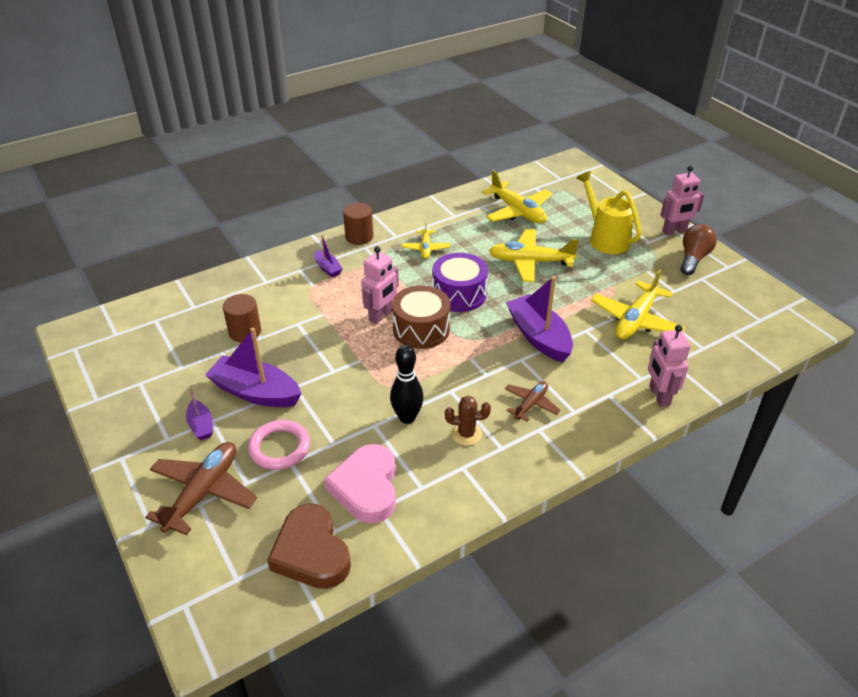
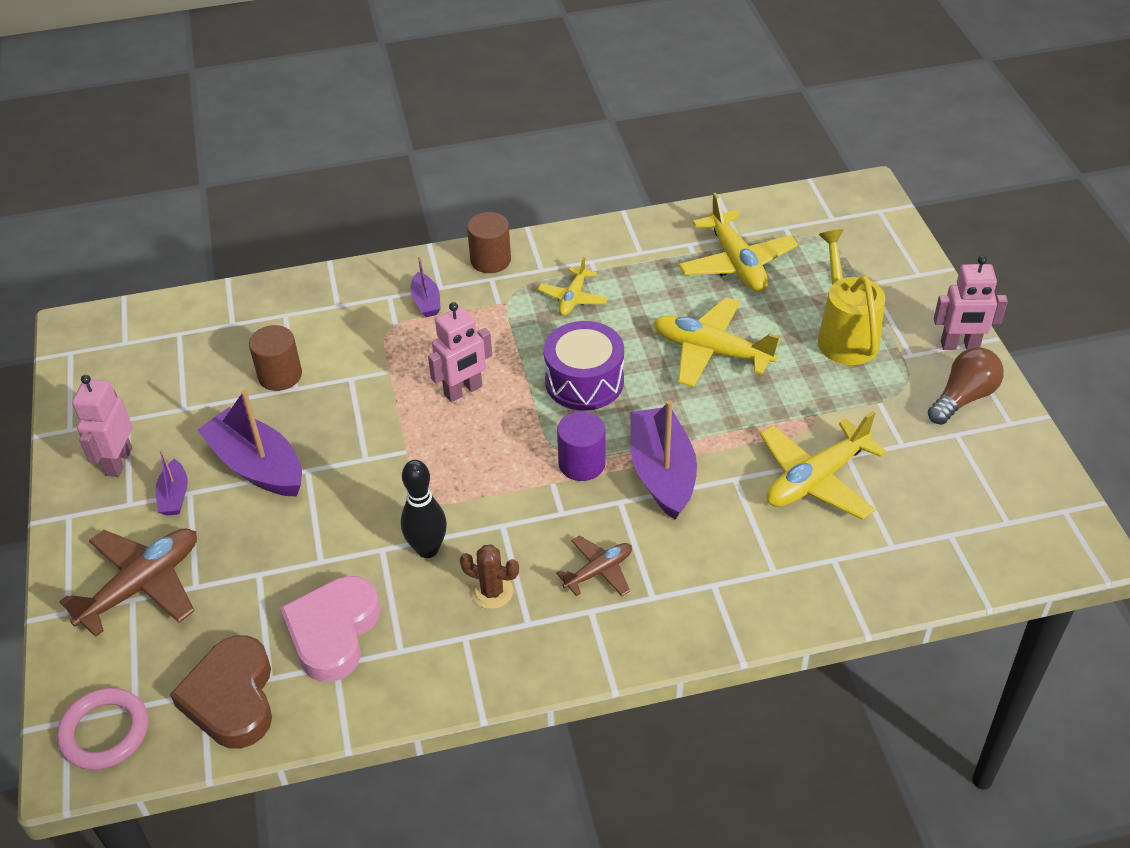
camera: 20 degrees right, 5 degrees up
(279, 448) = (253, 550): pink ring -> pink ring (105, 732)
(421, 329) = (507, 424): brown drum -> none
(484, 342) = (582, 463): none -> purple cylinder
(659, 396) = (784, 604): pink robot -> pink robot (118, 462)

